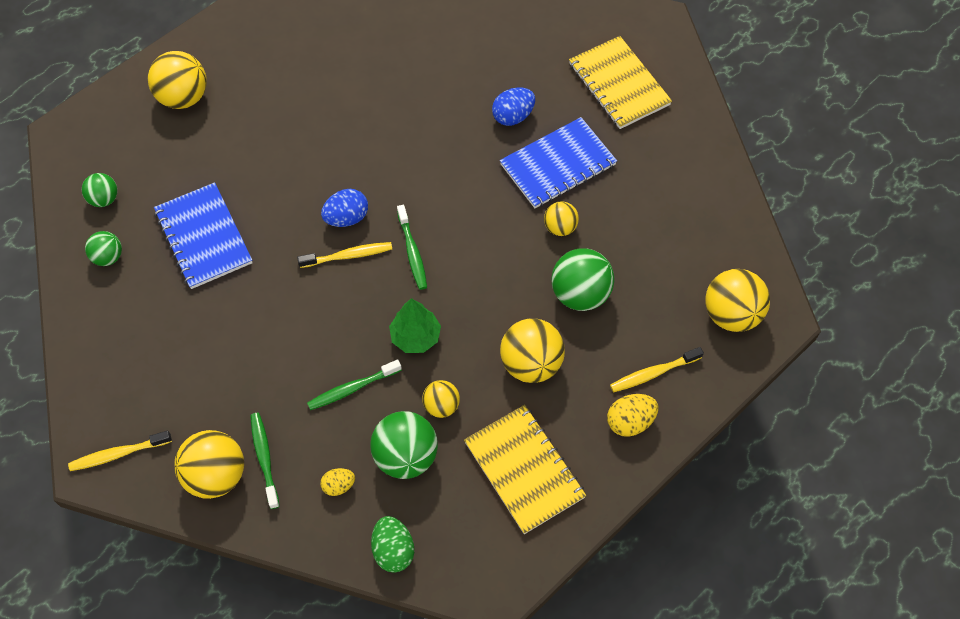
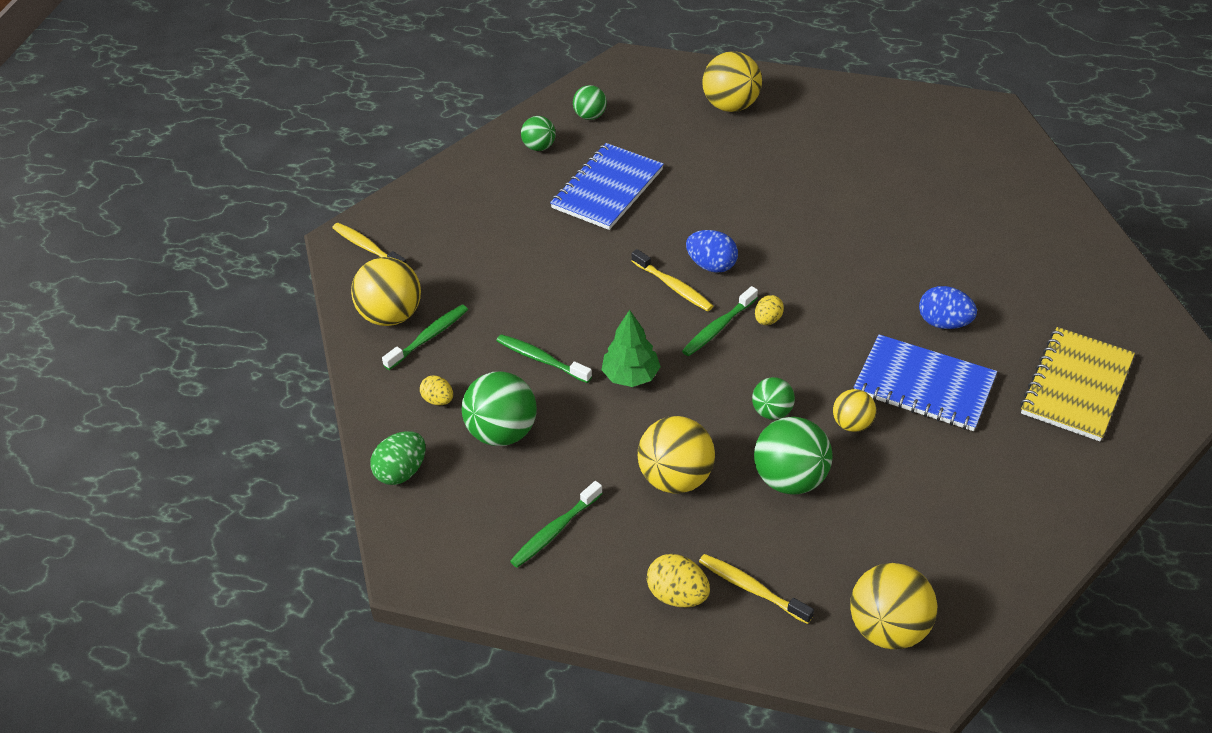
camera: 60 degrees right, 15 degrees down
(429, 216) = (768, 320): none -> yellow egg
(441, 406) = (574, 432): yellow ball -> none
(515, 268) = (772, 412): none -> green ball
(524, 470) = (555, 530): yellow notebook -> green toothbrush

